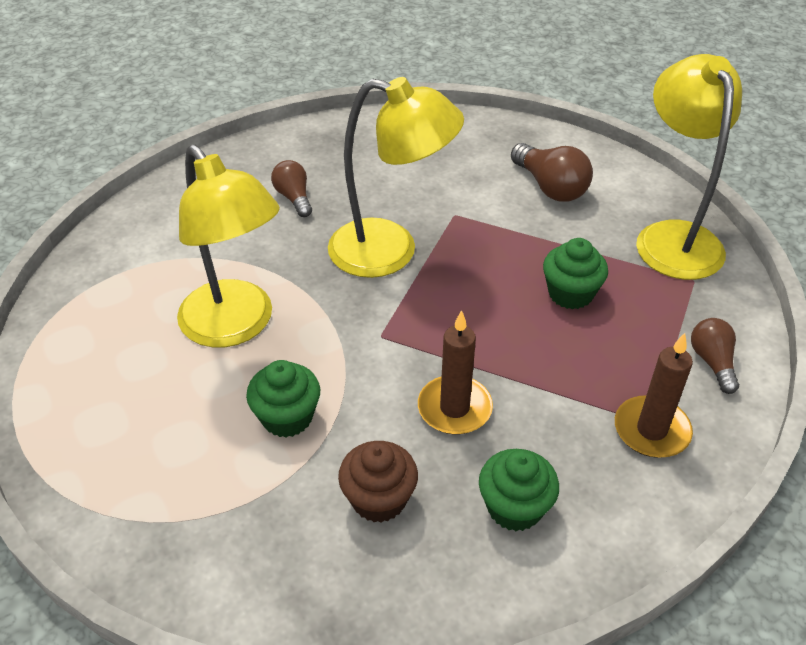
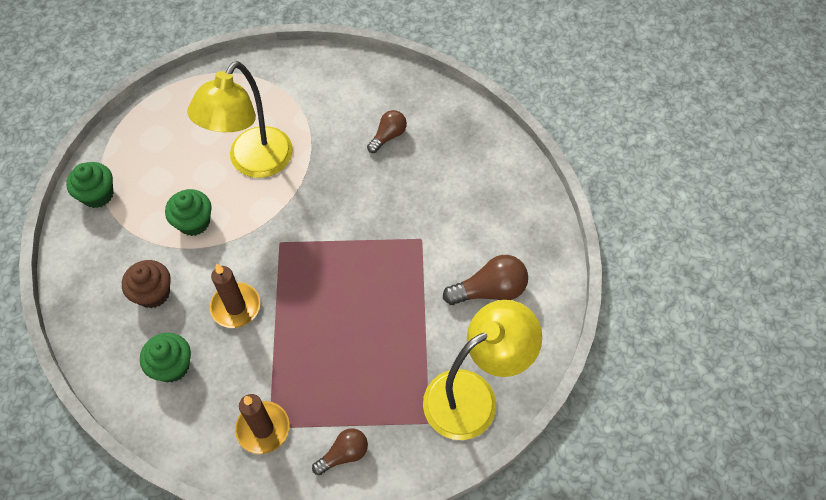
camera: 65 degrees right, 15 degrees up
(391, 252) = (361, 215): yellow lamp -> none
(550, 187) = (489, 290): brown light bulb -> brown light bulb turned 135 degrees counterclockwise
(570, 293) = (372, 341): green cupcake -> green cupcake (97, 195)

